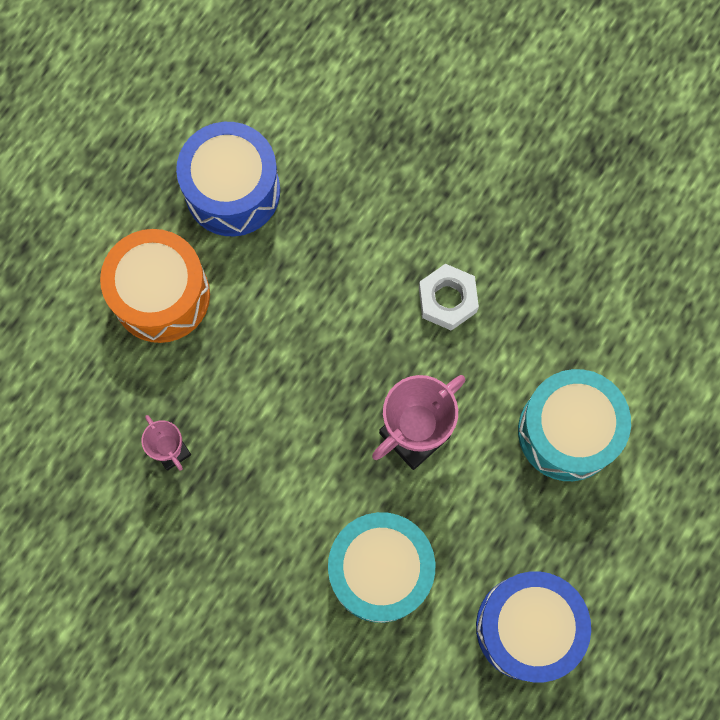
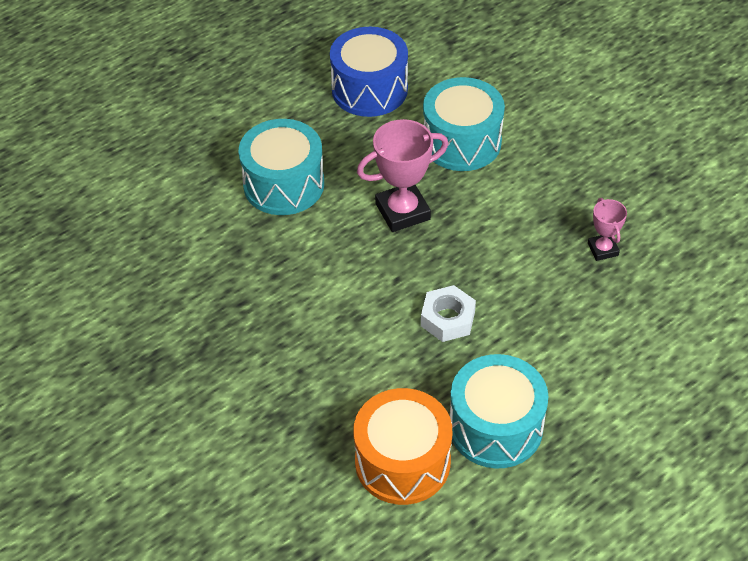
camera: 160 degrees left, 25 degrees down
(161, 295) = (585, 360): orange drum -> orange drum (402, 462)
(232, 191) = (495, 427): blue drum -> turquoise drum
(447, 300) = (336, 291): white nut -> white nut (447, 319)

